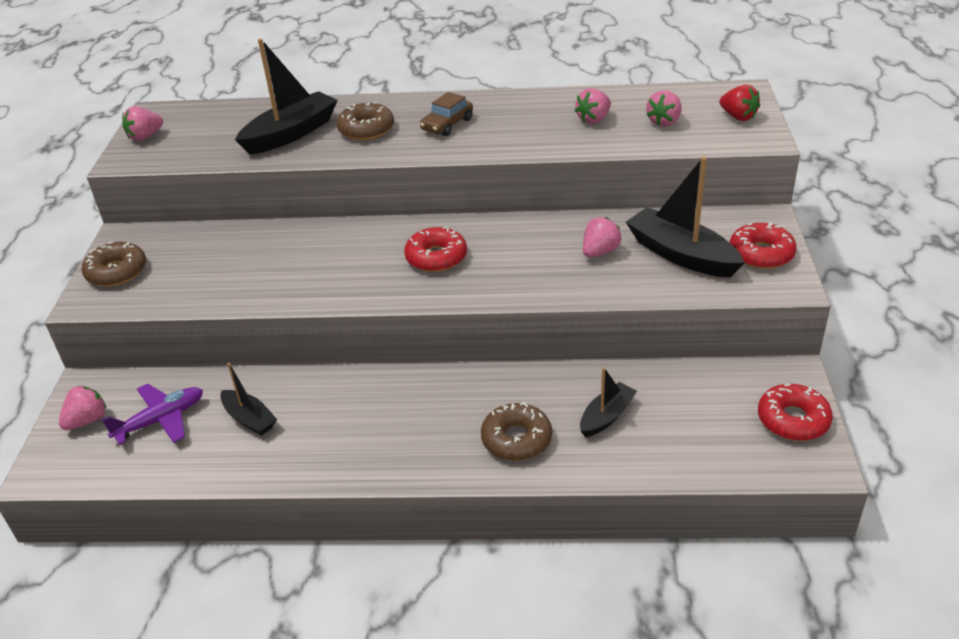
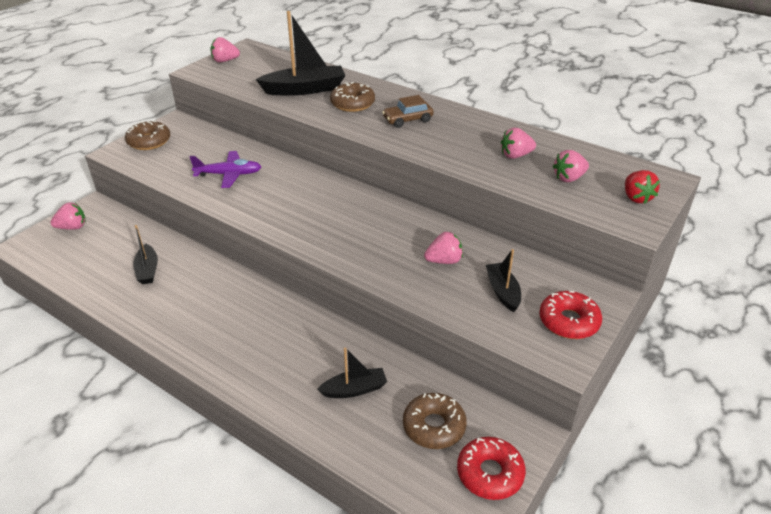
camera: 30 degrees right, 0 degrees up
(161, 420) = (105, 246): purple plane -> purple plane (229, 174)
(436, 257) = (330, 214): red donut -> none
(516, 439) = (279, 371): brown donut -> brown donut (434, 426)
(681, 255) = (503, 292): black boat -> black boat, size x0.57

